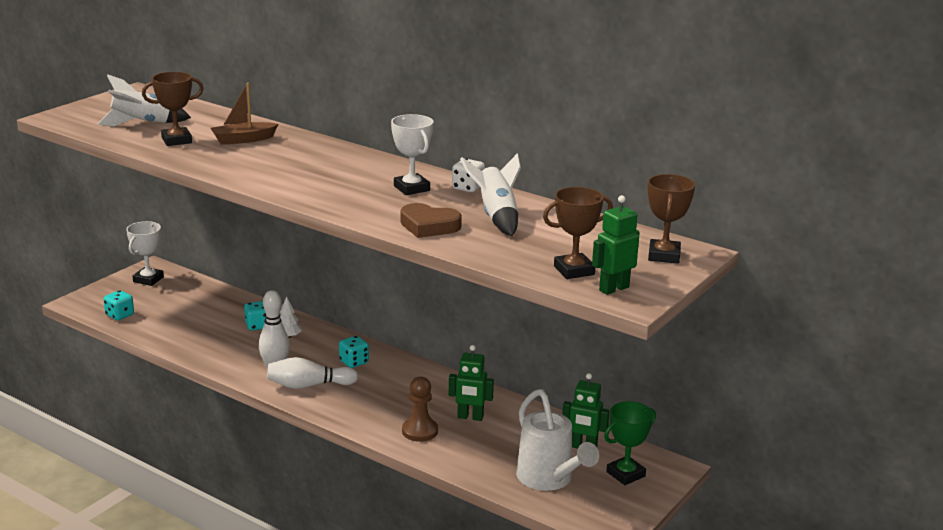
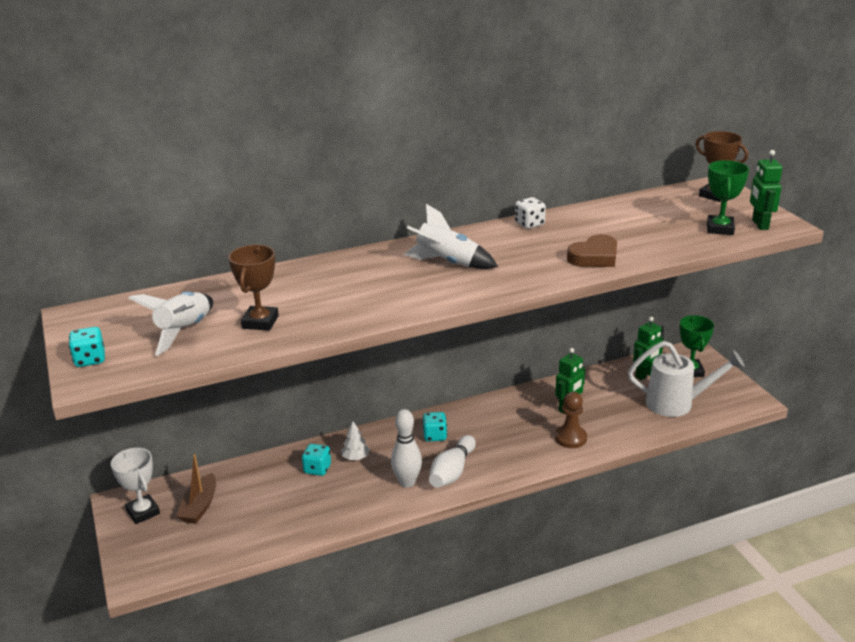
camera: 55 degrees left, 5 degrees up
(119, 315) = (200, 553): turquoise dice -> turquoise dice (90, 360)
(243, 140) = (303, 289): brown boat -> brown boat (200, 506)
(411, 188) = (508, 244): white trophy -> none
(496, 216) = (598, 228): white rocket -> white rocket (447, 263)
(574, 270) = (720, 229): brown trophy -> green trophy

